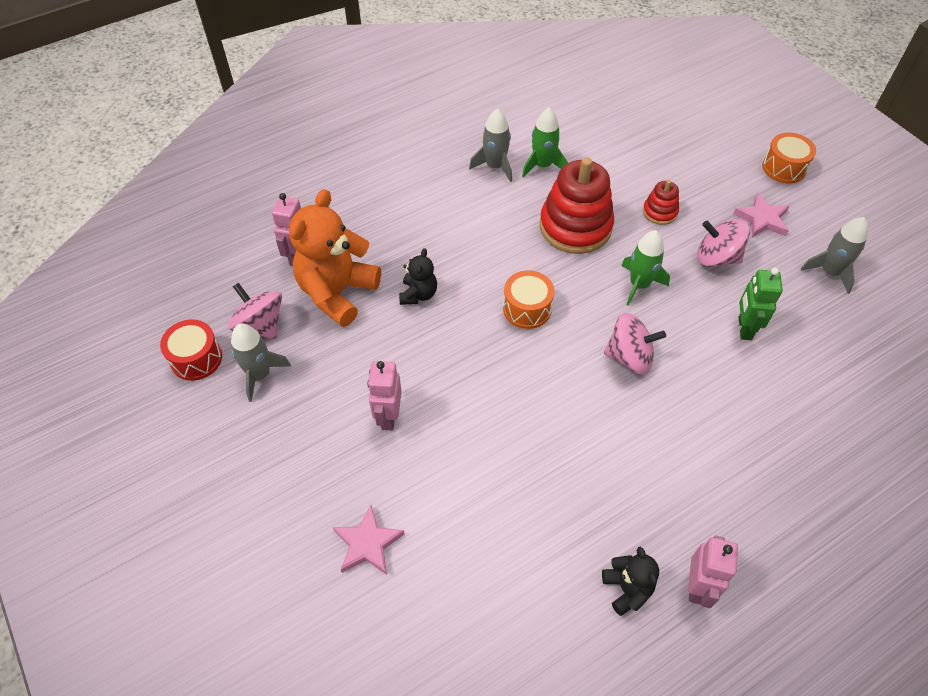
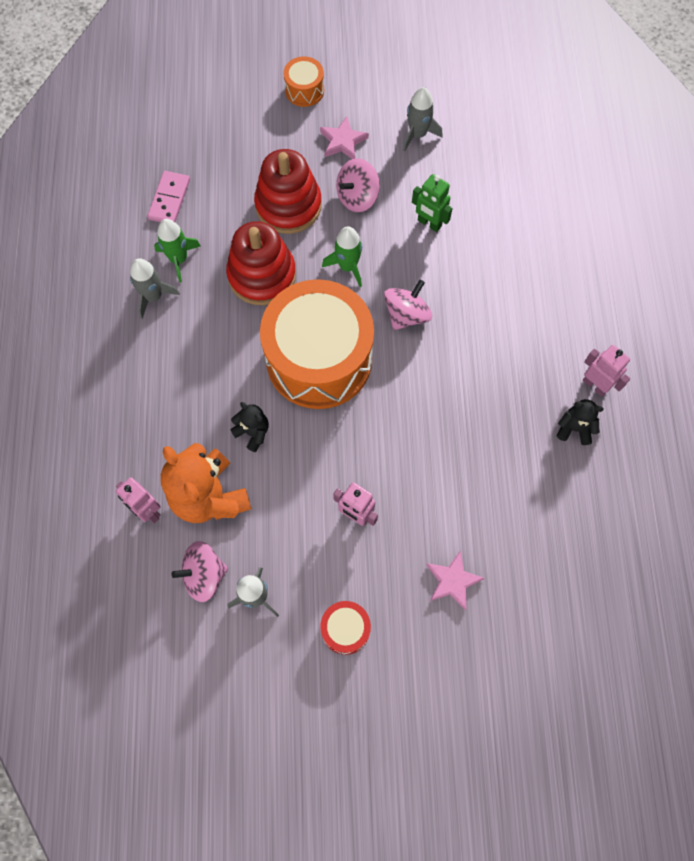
camera: 60 degrees left, 15 degrees up
(196, 358) = (206, 643): red drum -> red drum (345, 629)
(527, 308) = (319, 359): orange drum -> orange drum, size x2.41
(591, 133) = (169, 199): none -> pink domino
(660, 212) = (288, 205): red stacking toy -> red stacking toy, size x2.06

